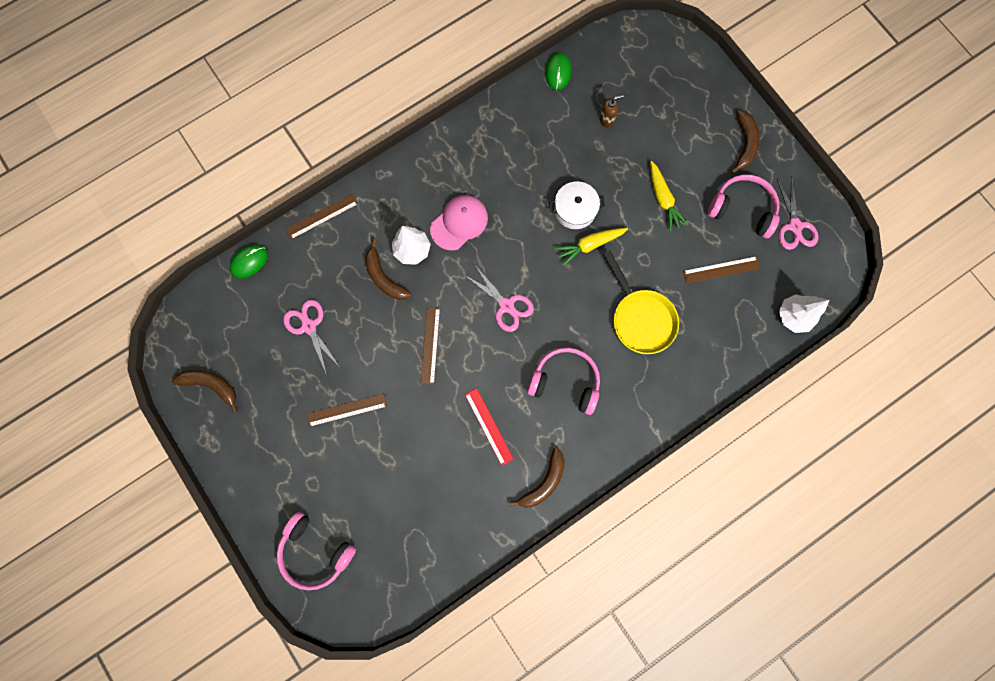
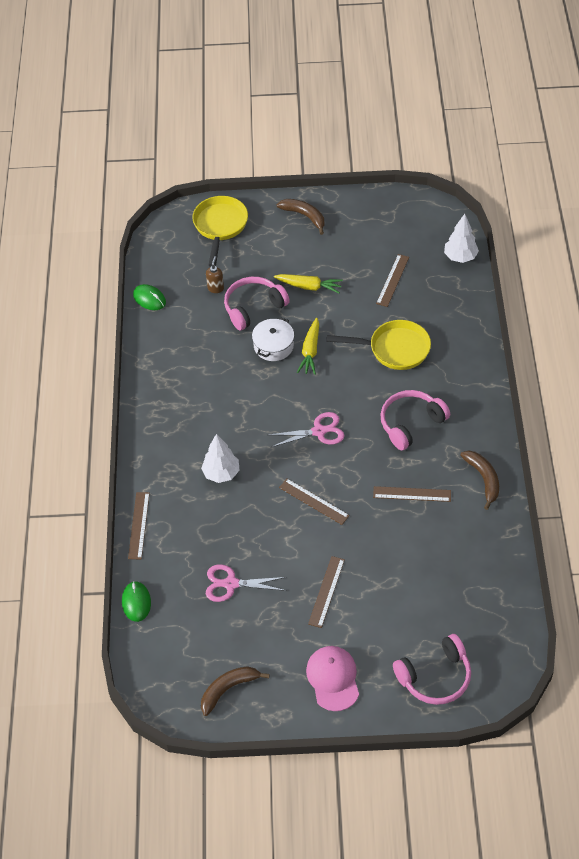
camera: 55 degrees left, 25 degrees down
(384, 277) = (229, 505): brown banana -> none
(459, 223) = (223, 428): pink cap -> pink cap (333, 678)
(488, 426) = (412, 494): red ruler -> brown ruler
(680, 78) = (220, 226): none -> yellow pan
(742, 209) = (355, 244): pink headphones -> pink headphones (253, 308)
(795, 226) = (392, 220): pink scissors -> none

